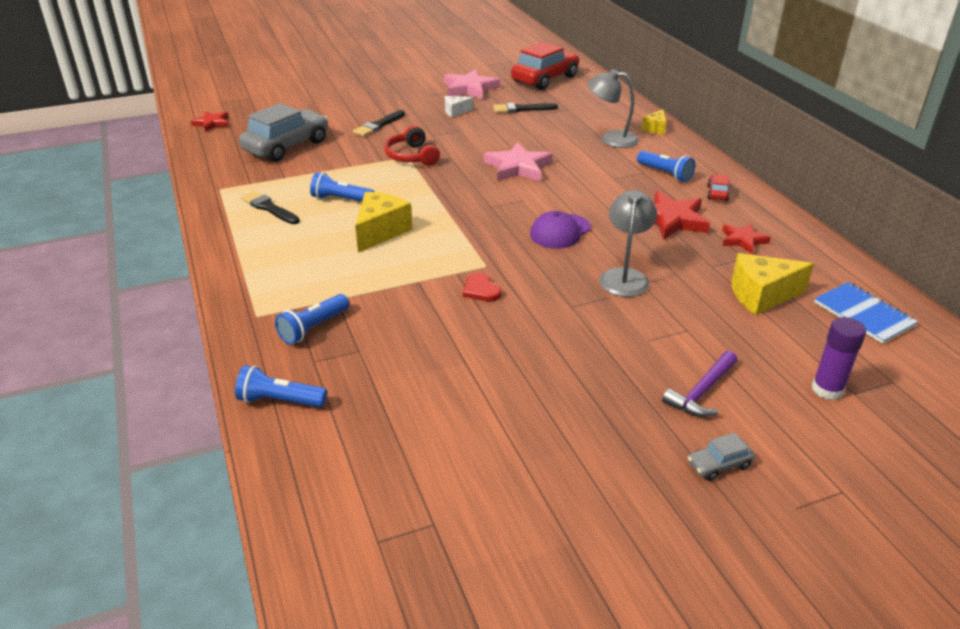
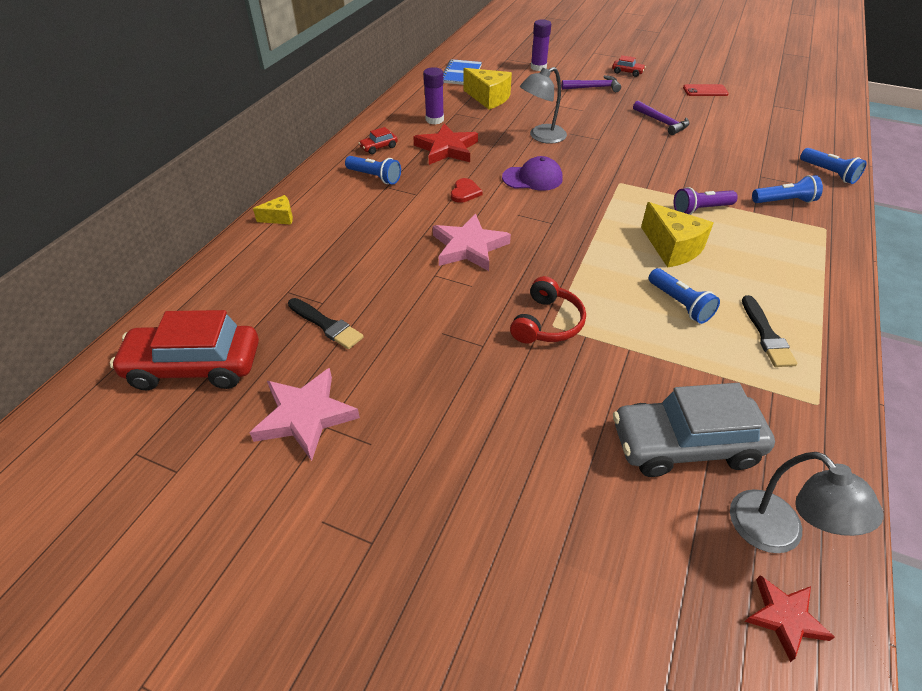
camera: 135 degrees left, 10 degrees up
(378, 125) = (523, 410): black brush -> none
(380, 232) = (672, 248): yellow cheese -> yellow cheese turned 105 degrees counterclockwise
(387, 276) = (701, 209): none -> purple flashlight
(455, 112) = (399, 373): white cheese -> none
(481, 290) = (643, 171): red heart -> red heart (465, 192)
(541, 375) = (662, 122): none -> purple hammer
(563, 493) = (705, 91): none -> red phone
(611, 139) = (336, 230): grey lamp -> grey lamp (777, 534)
(665, 174) = (375, 177): blue flashlight -> blue flashlight turned 120 degrees clockwise
(719, 465) = (627, 72): grey car -> red car
(743, 240) = (434, 120): red star -> purple glue stick

